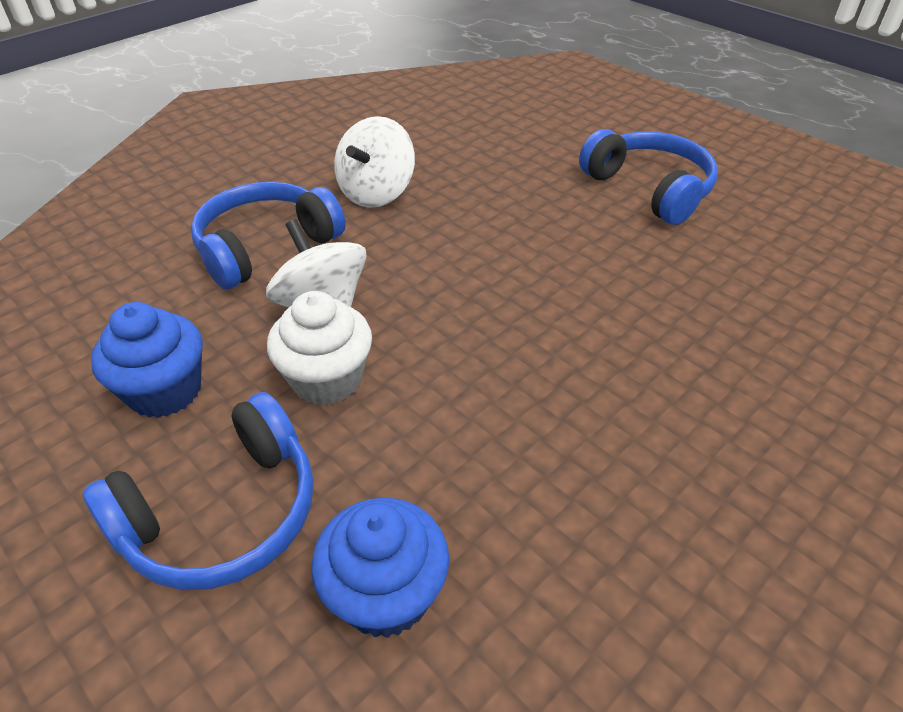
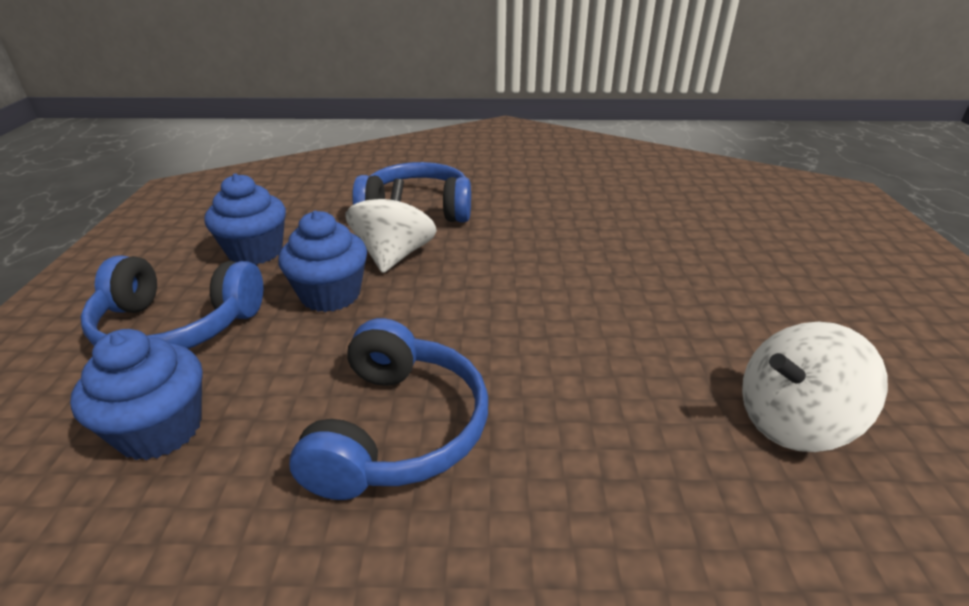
camera: 45 degrees right, 10 degrees down
(327, 379) = (330, 295): white cupcake -> blue cupcake
(376, 193) = (532, 210): white spinning top -> white spinning top (792, 421)
(649, 189) = (780, 310): blue headphones -> blue headphones (398, 429)

